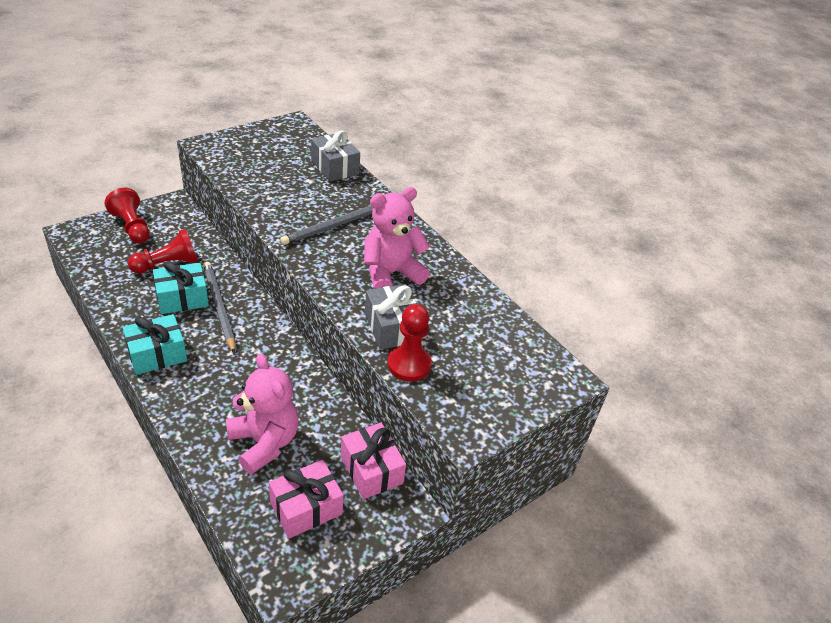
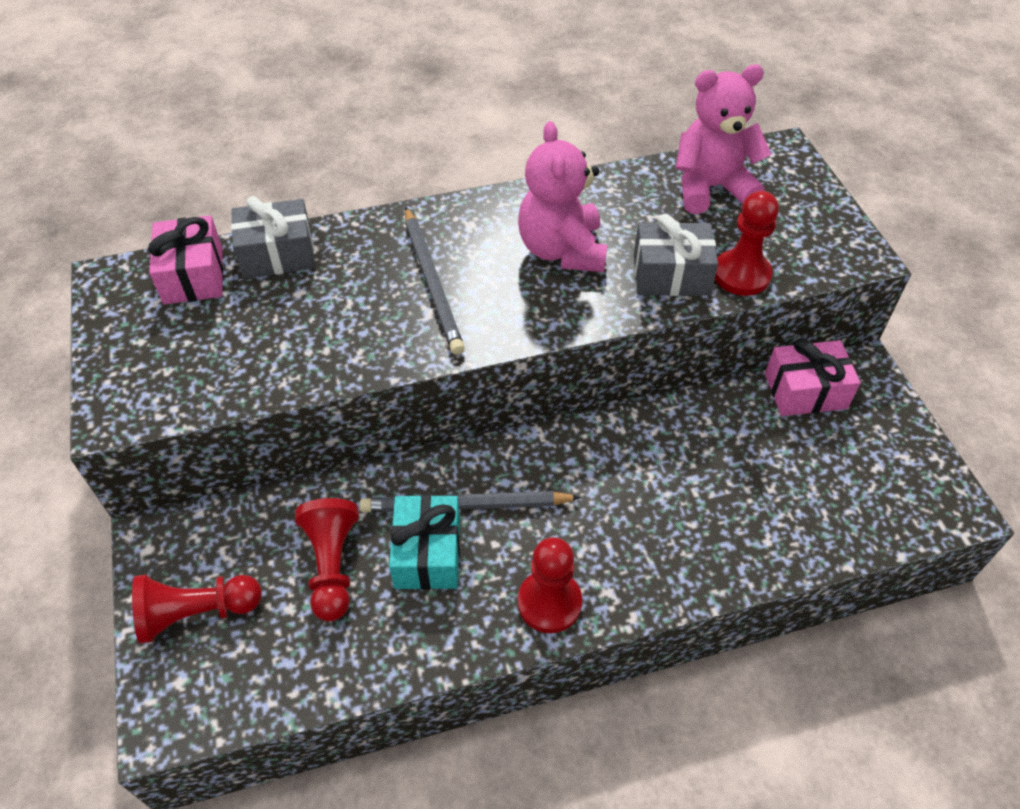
camera: 65 degrees left, 10 degrees up
(157, 354) = (549, 602): turquoise gift -> red pawn
(264, 442) = (748, 491): pink teddy bear -> pink teddy bear (711, 188)
(306, 508) = (855, 466): pink gift -> pink gift (193, 275)

